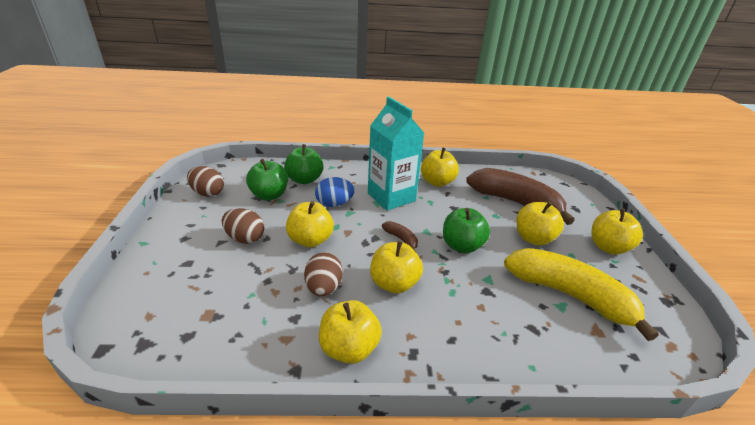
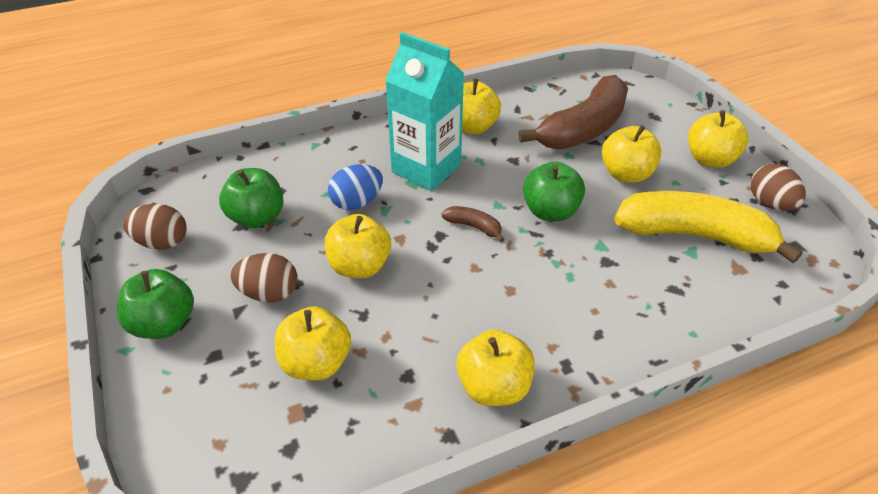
camera: 20 degrees left, 10 degrees up
(304, 180) = (290, 177): green apple -> green apple (164, 324)
(323, 288) = (418, 325): brown egg -> brown egg (770, 204)
(394, 283) = (498, 289): yellow apple -> yellow apple (316, 363)
(515, 202) = (583, 129): brown banana -> brown banana turned 120 degrees clockwise

